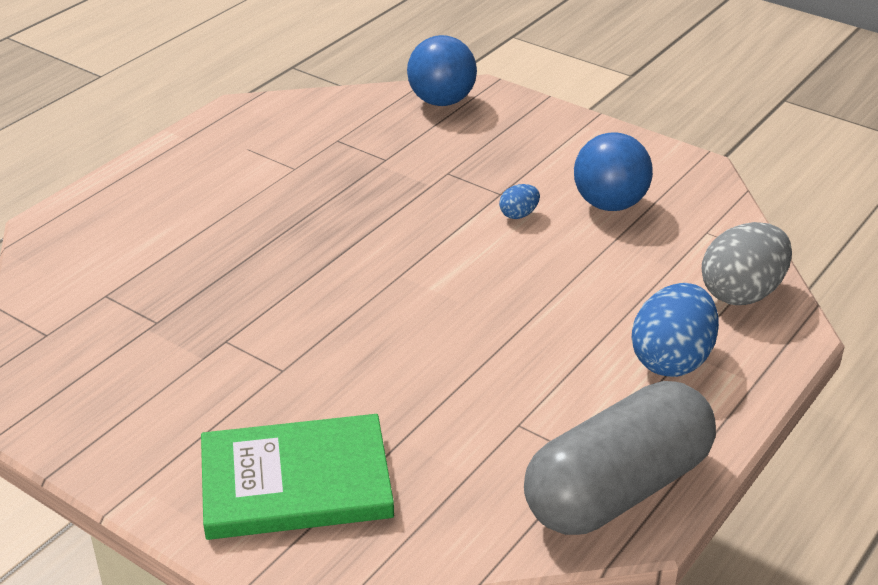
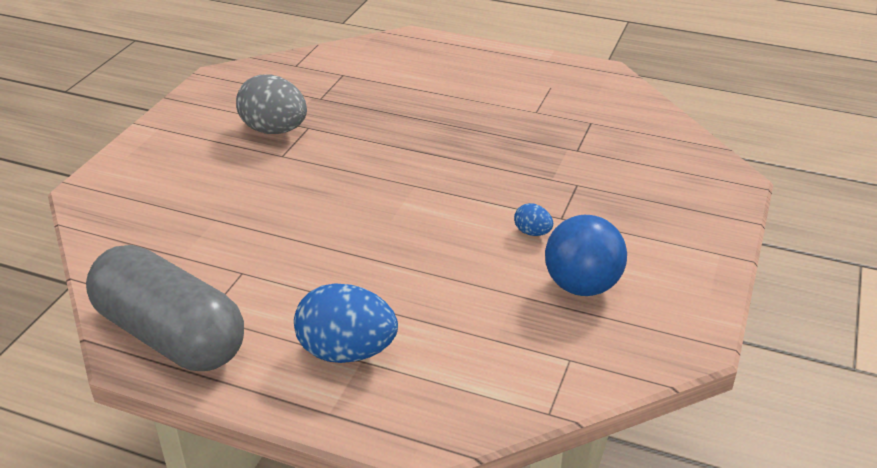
camera: 75 degrees right, 0 degrees up
(296, 482) = (166, 183): green book -> none
(441, 101) = (694, 162): blue ball -> none
(742, 293) = (471, 393): grey egg -> grey egg (274, 130)

